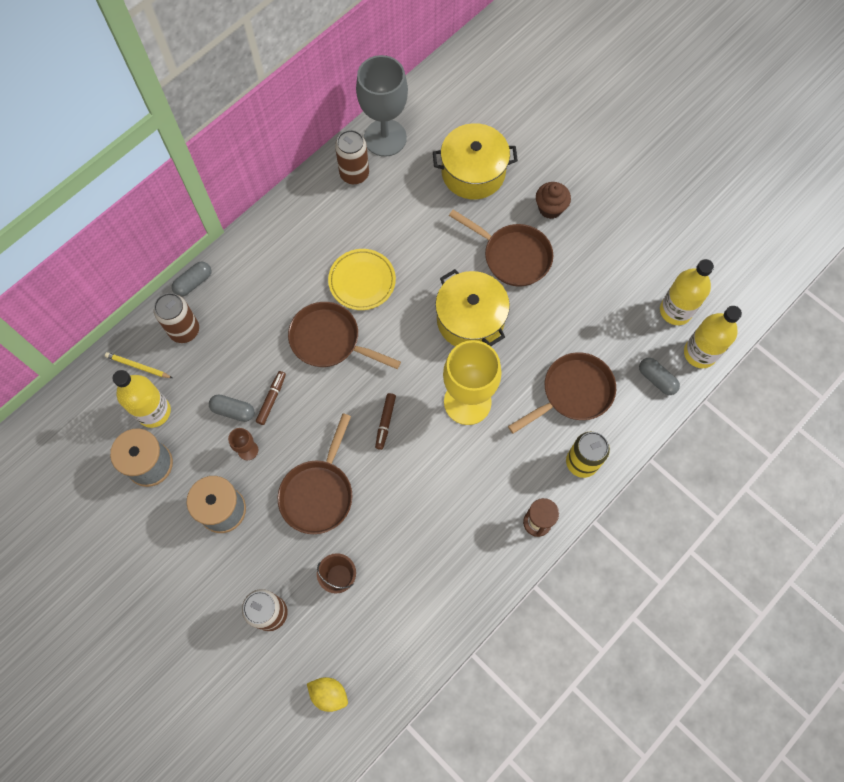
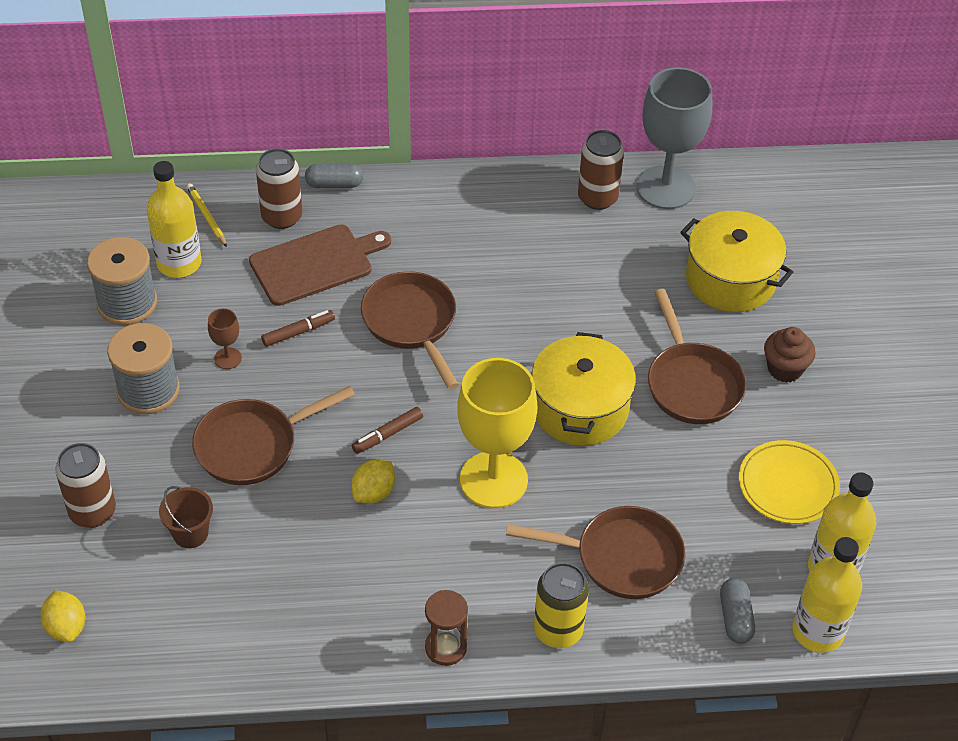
camera: 40 degrees right, 20 degrees down
(233, 411) = (251, 315): grey capsule -> none
(236, 346) = (315, 264): none -> brown cutting board
(362, 281) = (502, 295): yellow plate -> yellow plate (788, 485)
(413, 464) = (373, 493): none -> yellow lemon

